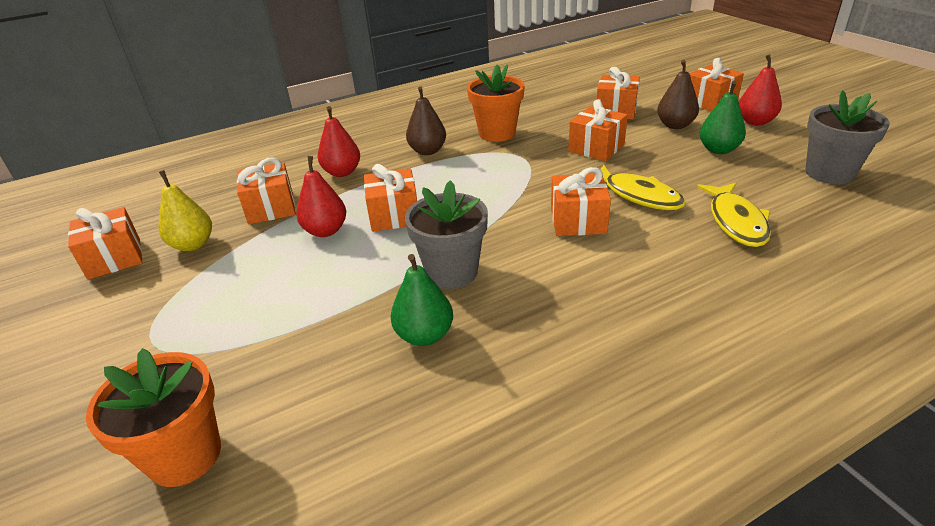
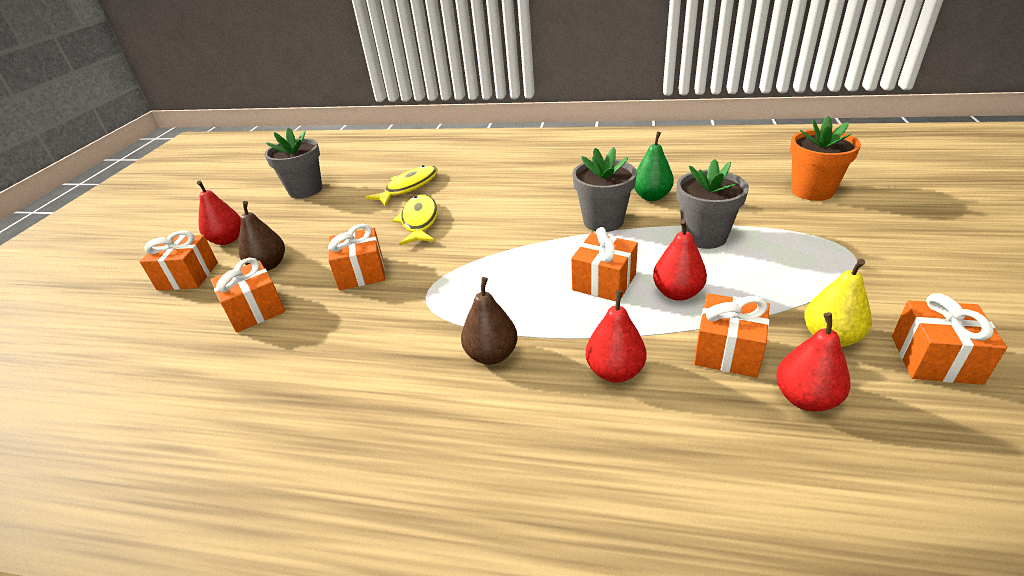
camera: 140 degrees left, 0 degrees up
(215, 203) = (805, 398): none -> red pear
(325, 298) = (704, 236): none -> grey flower pot
(497, 133) = (393, 343): orange flower pot -> none
(578, 221) = (483, 221): orange gift -> none
(718, 150) = (305, 230): green pear -> none

